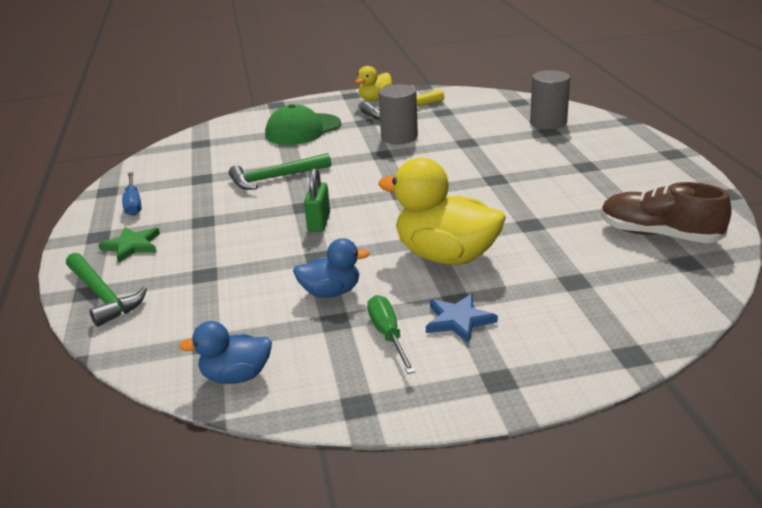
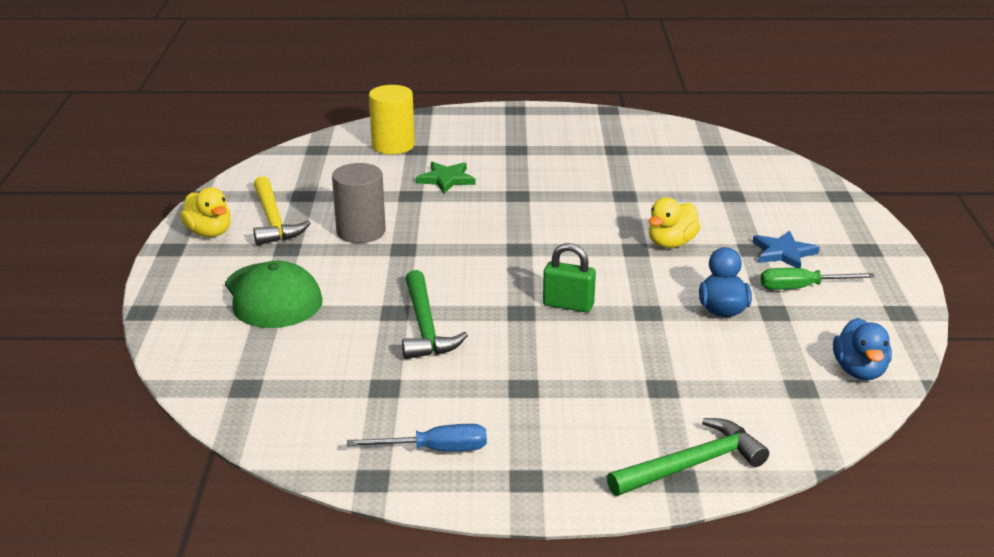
camera: 80 degrees left, 0 degrees up
(132, 246) = (569, 446): green star -> green star (446, 179)
(446, 256) = (671, 243): yellow duck -> yellow duck, size x0.55
(548, 122) = (393, 145): grey cylinder -> yellow cylinder
(659, 235) = (667, 149): brown shoe -> none

